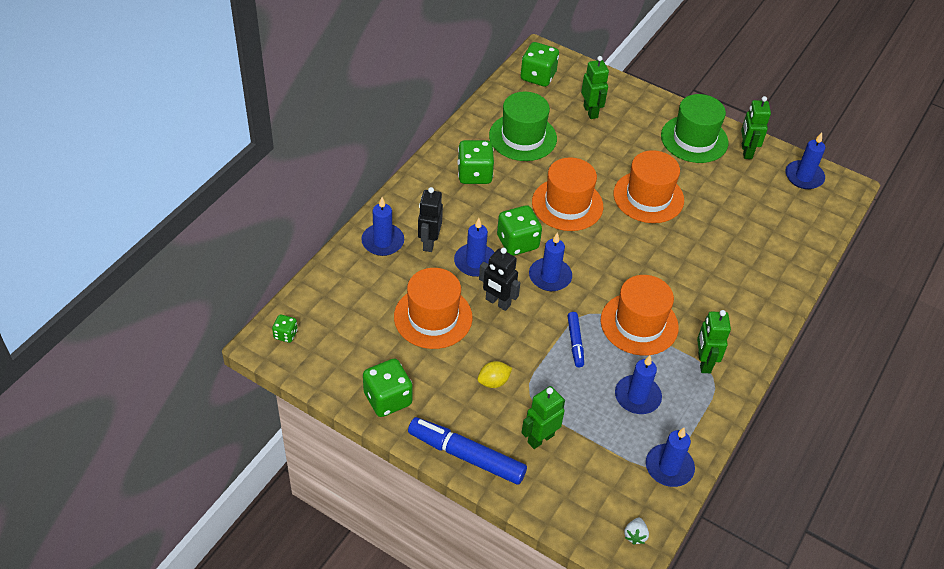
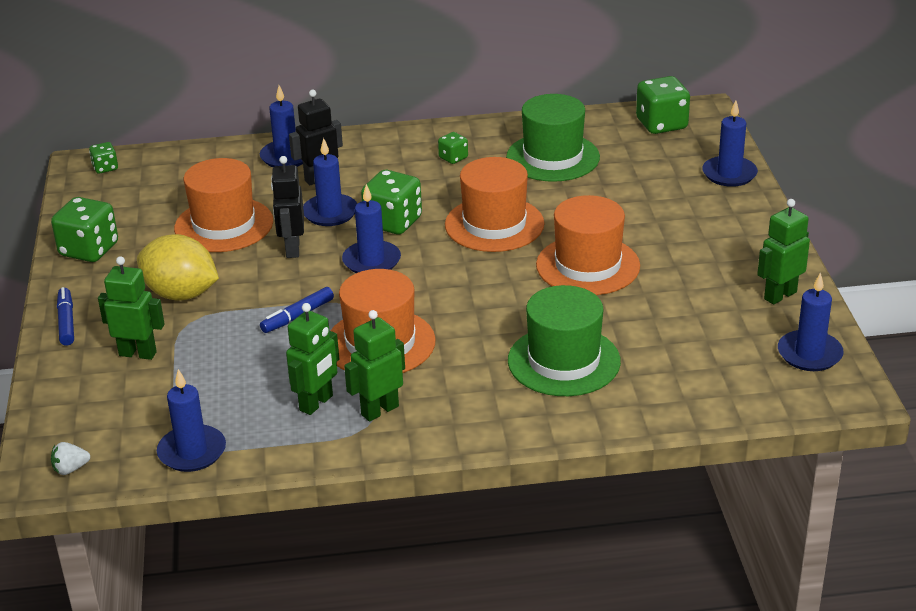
camera: 55 degrees right, 15 degrees down
(466, 455) = (66, 322): blue marker -> blue marker, size x0.55
(474, 174) = (453, 158): green dice -> green dice, size x0.52
(493, 382) = (181, 294): yellow lemon -> yellow lemon, size x1.94
(591, 111) = (663, 175): green robot -> green robot (316, 403)
(637, 397) = (270, 387): blue candle -> blue candle (729, 174)
(694, 139) = (736, 253): green hat -> green hat (564, 361)

